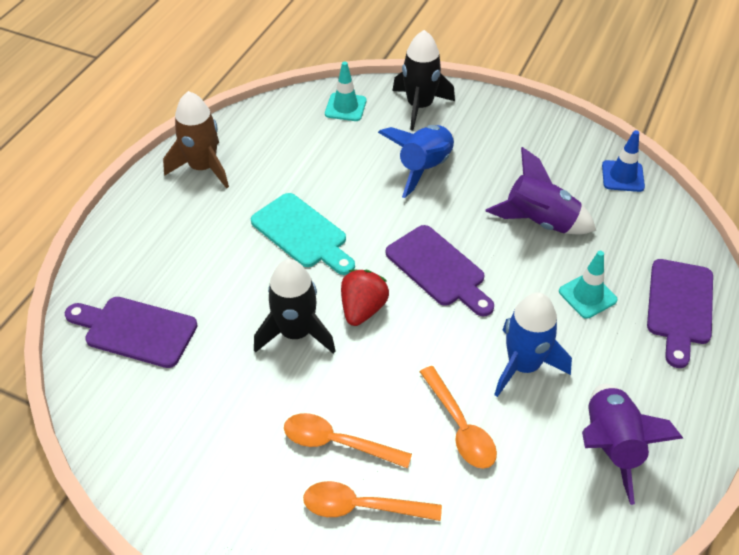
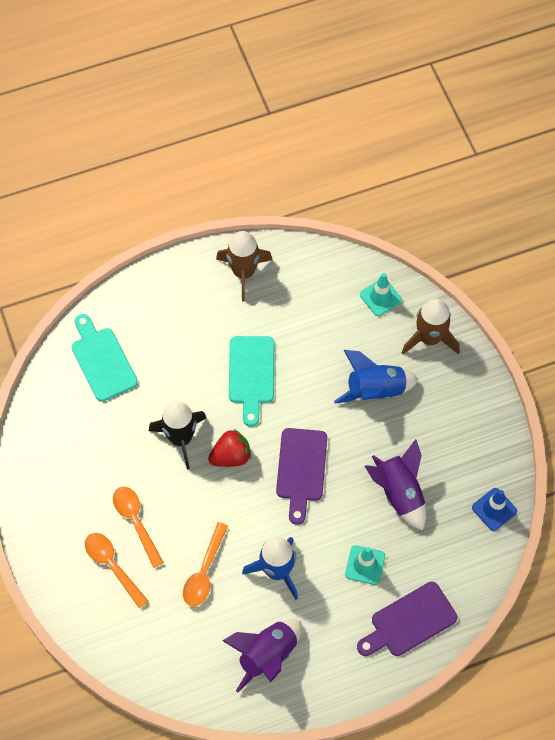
camera: 45 degrees right, 15 degrees up
(135, 331) = (102, 361): purple cutting board -> turquoise cutting board
(420, 106) = (429, 338): black rocket -> brown rocket

